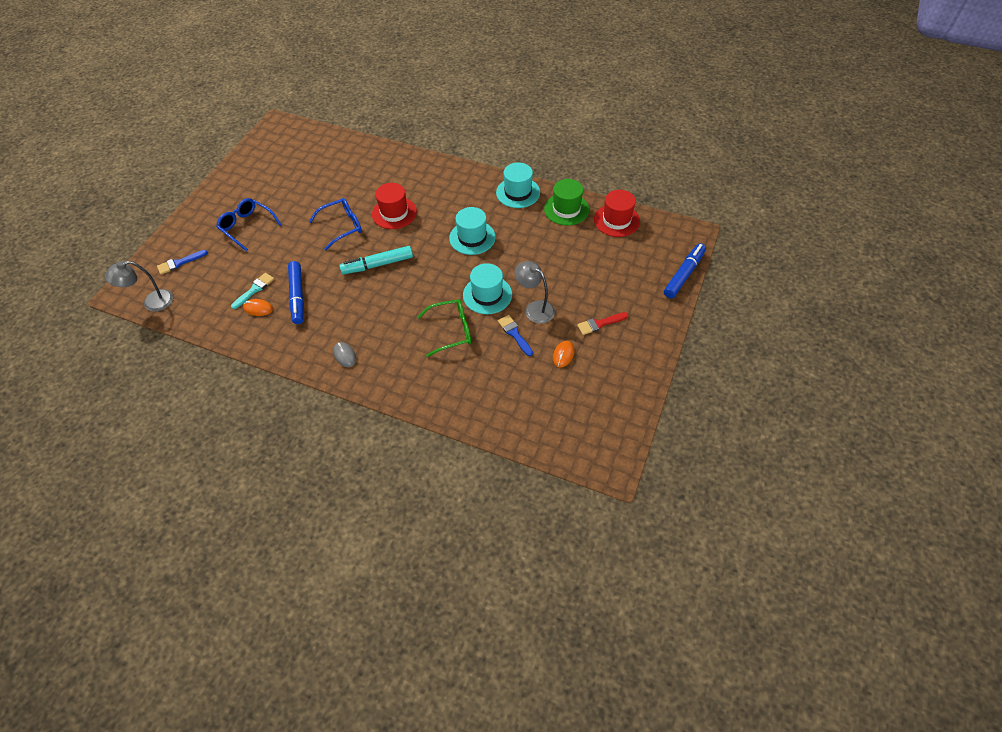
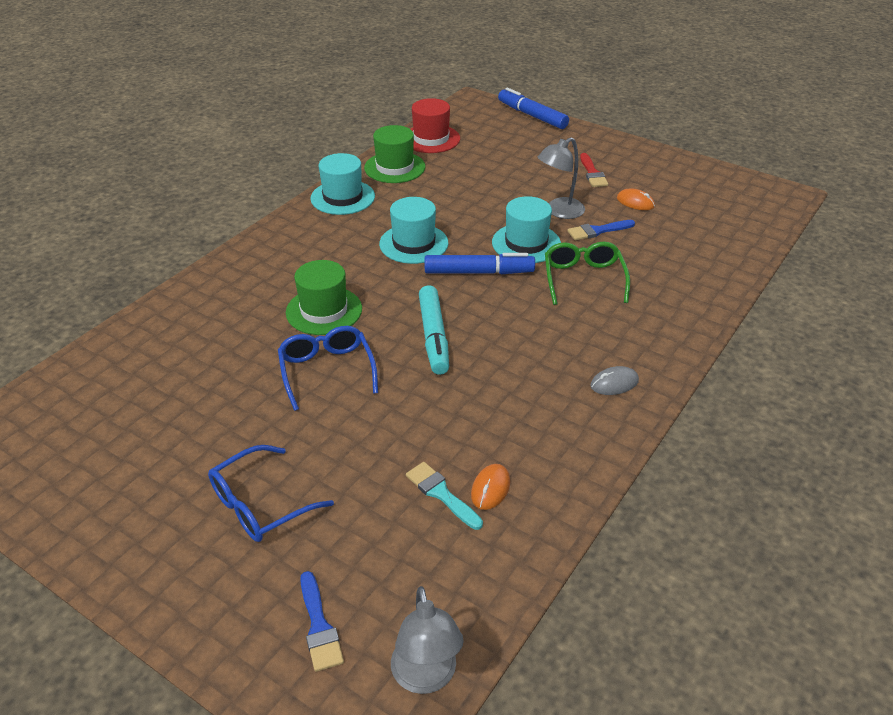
camera: 80 degrees left, 15 degrees down
(297, 296) = (475, 434): blue marker -> blue marker (479, 272)
(394, 213) = (324, 311): red hat -> green hat

